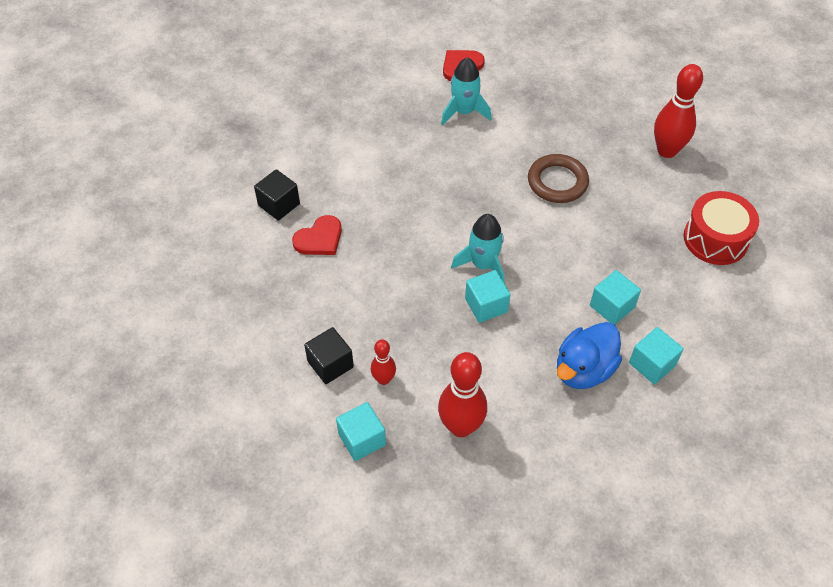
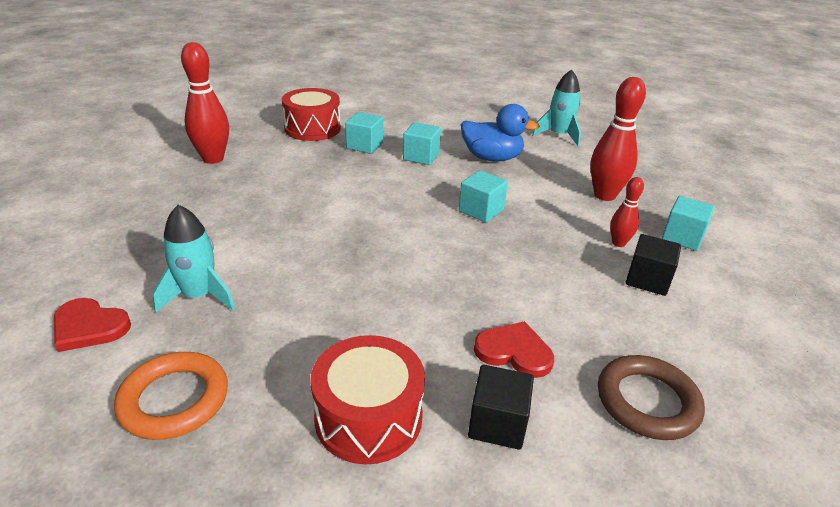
camera: 120 degrees left, 20 degrees down
(320, 156) = (368, 417): none -> red drum
(382, 90) = (174, 400): none -> orange ring
(483, 265) = (437, 223): turquoise rocket -> turquoise rocket (558, 135)
(557, 182) = (292, 205): brown ring -> brown ring (647, 401)
(652, 364) = (457, 136): turquoise cube -> turquoise cube (364, 145)

